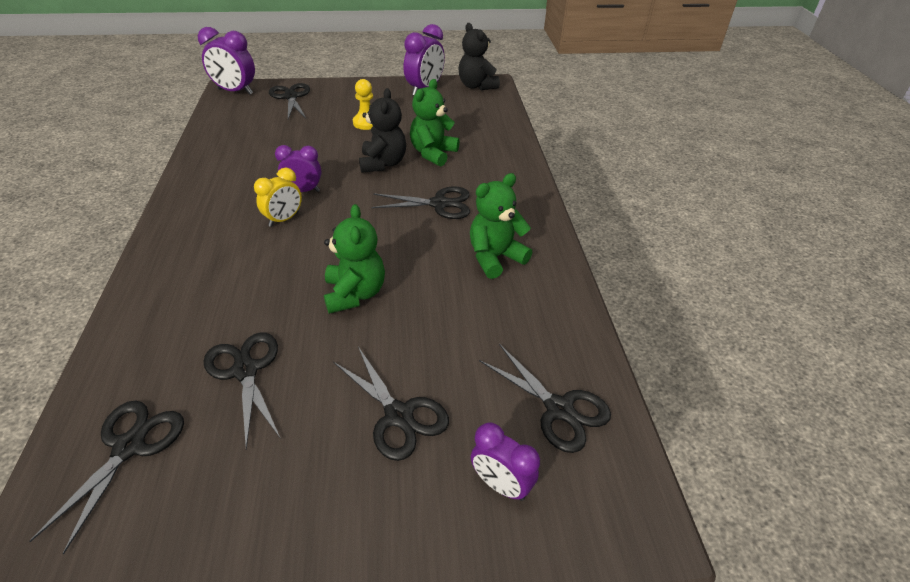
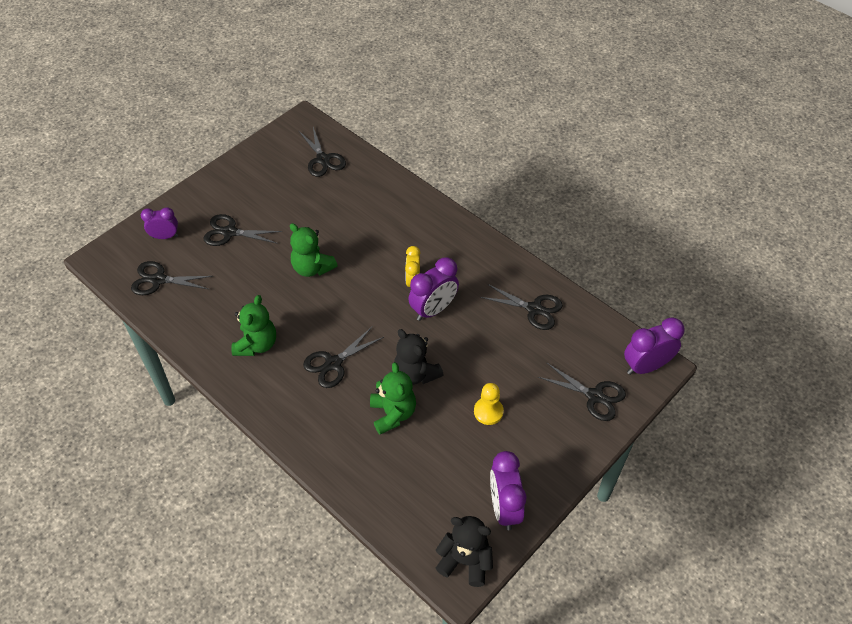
camera: 140 degrees right, 10 degrees up
(245, 370) = (317, 205): black scissors -> black scissors (534, 309)
(303, 191) = (433, 309): purple clock -> purple clock, size x1.54

